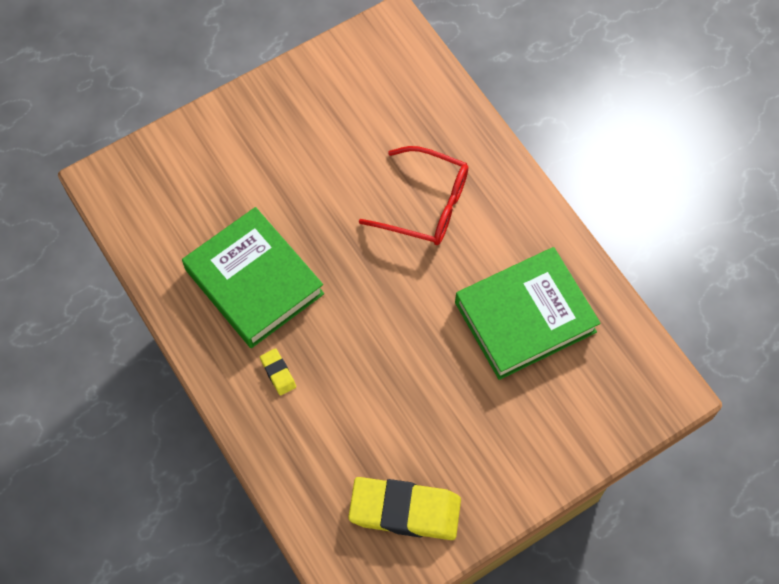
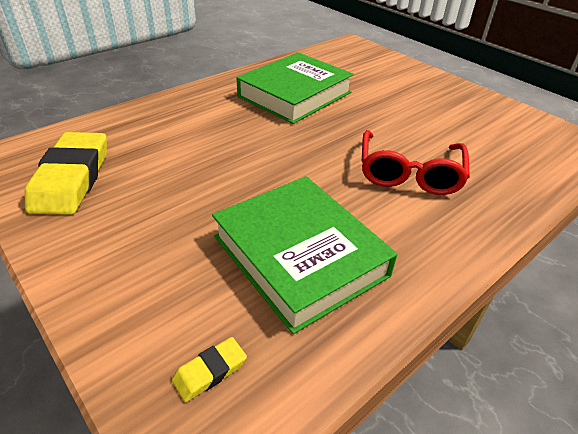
camera: 80 degrees right, 25 degrees down
(278, 373) = (216, 108): yellow eraser -> yellow eraser (210, 371)

